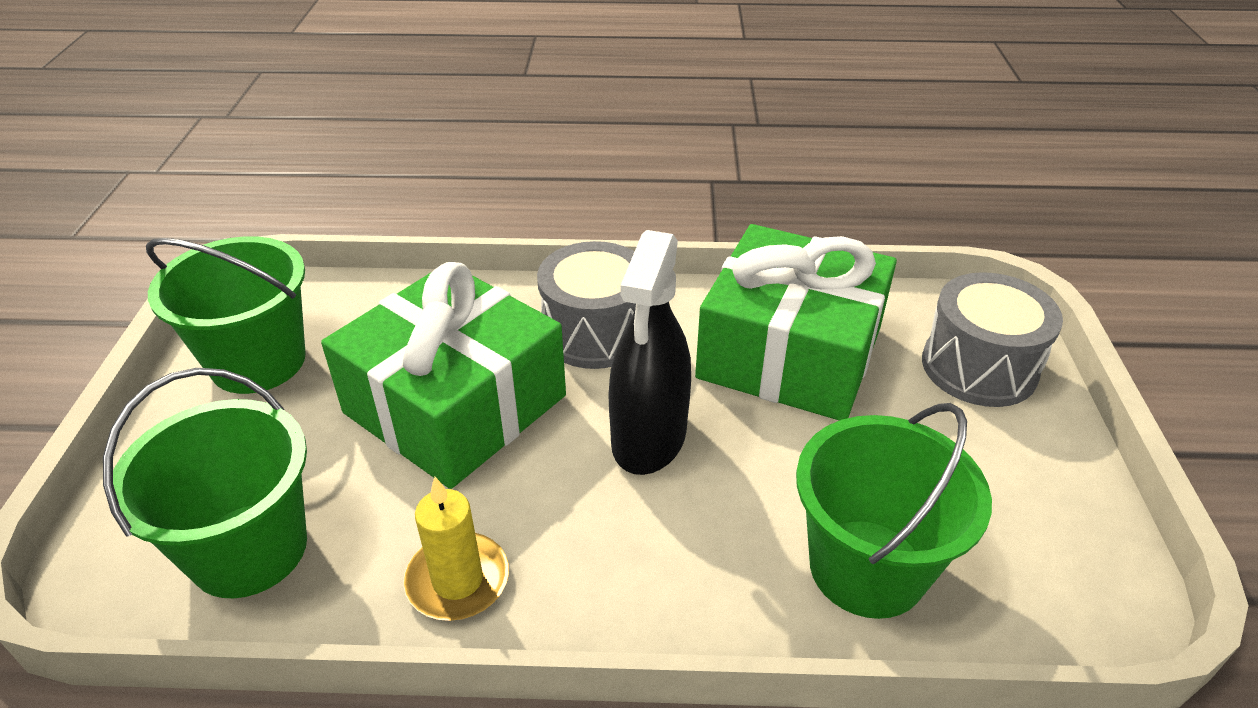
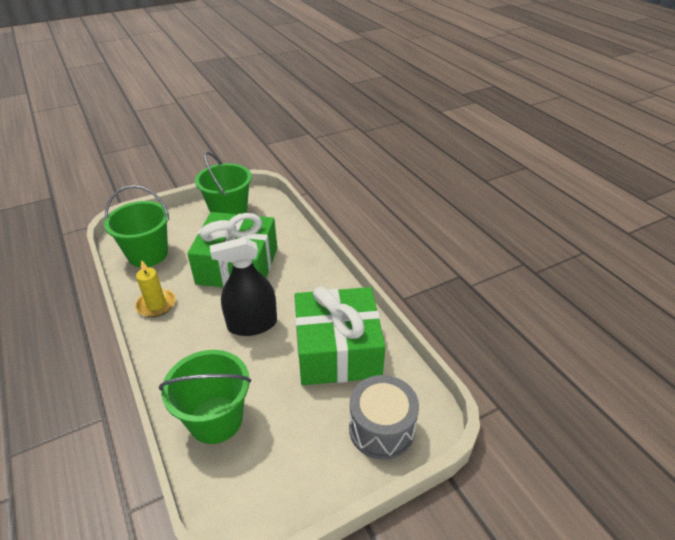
camera: 60 degrees right, 0 degrees up
(595, 332) = (305, 283): grey drum -> none

